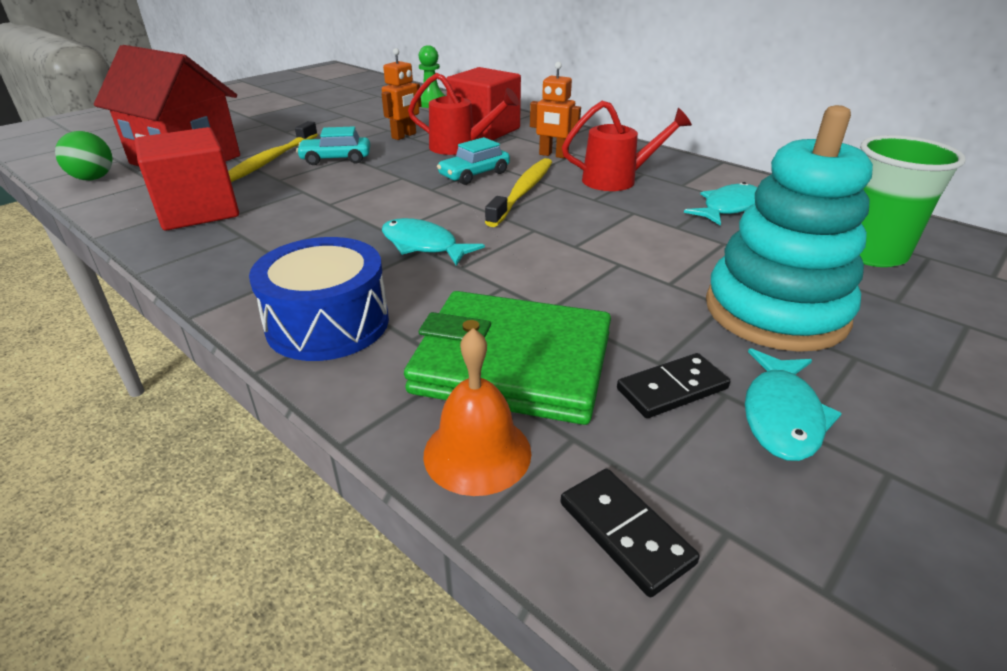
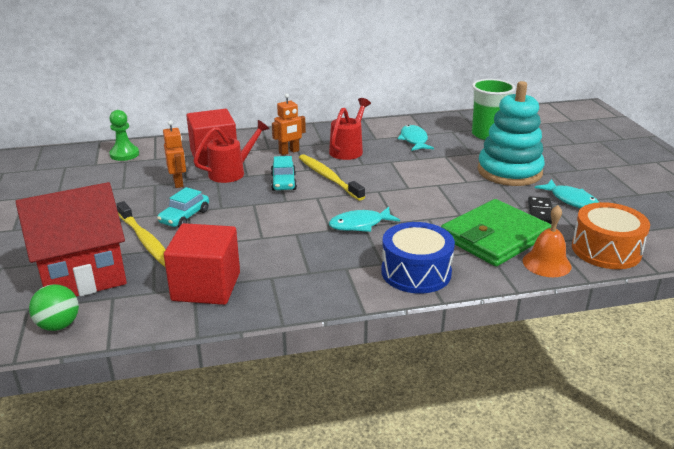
camera: 55 degrees left, 5 degrees down
(625, 532) = (606, 250): black domino -> orange drum

